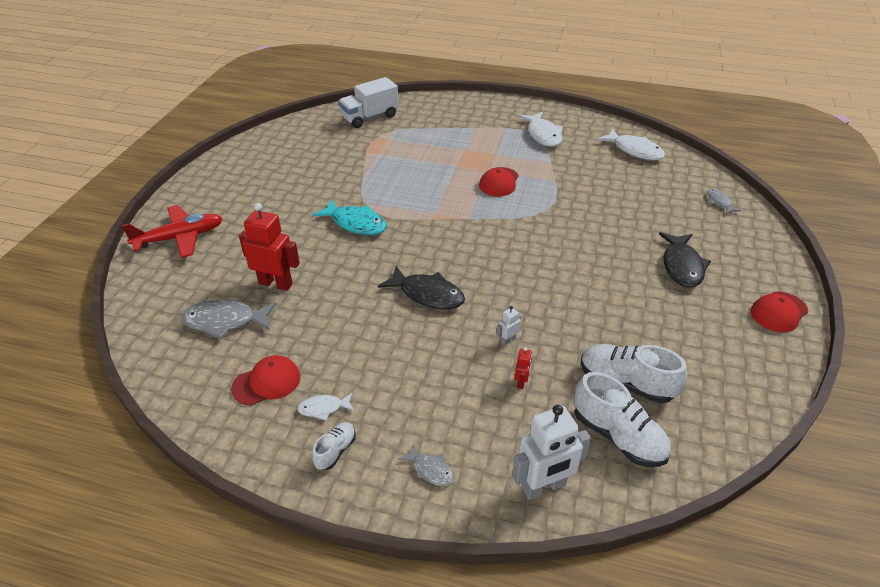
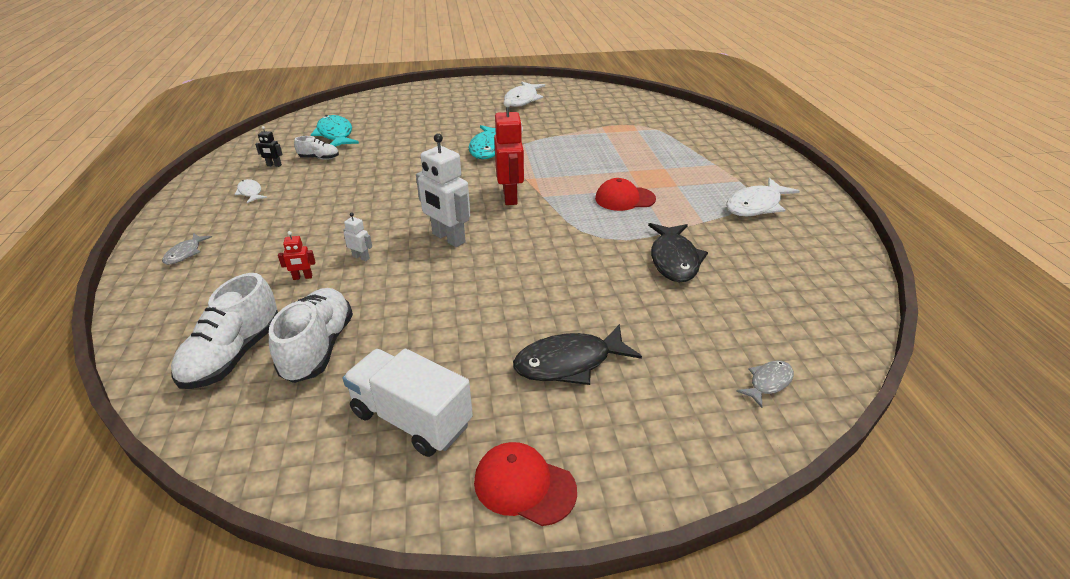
camera: 65 degrees right, 5 degrees down
(180, 238) = (421, 97): red plane -> none
(225, 321) = (335, 135): grey fish -> turquoise fish
(266, 382) = (274, 165): red cap -> black robot
(275, 283) = (387, 139): red robot -> red robot (510, 197)
(335, 451) = (205, 208): white shoe -> white shoe (319, 158)
(369, 117) = (662, 114): white truck -> white truck (411, 418)
(427, 294) = (409, 202): black fish -> black fish (674, 260)
(544, 487) = (163, 317): white robot -> white robot (448, 238)
(635, 150) = (811, 279): white fish -> white fish (522, 100)

